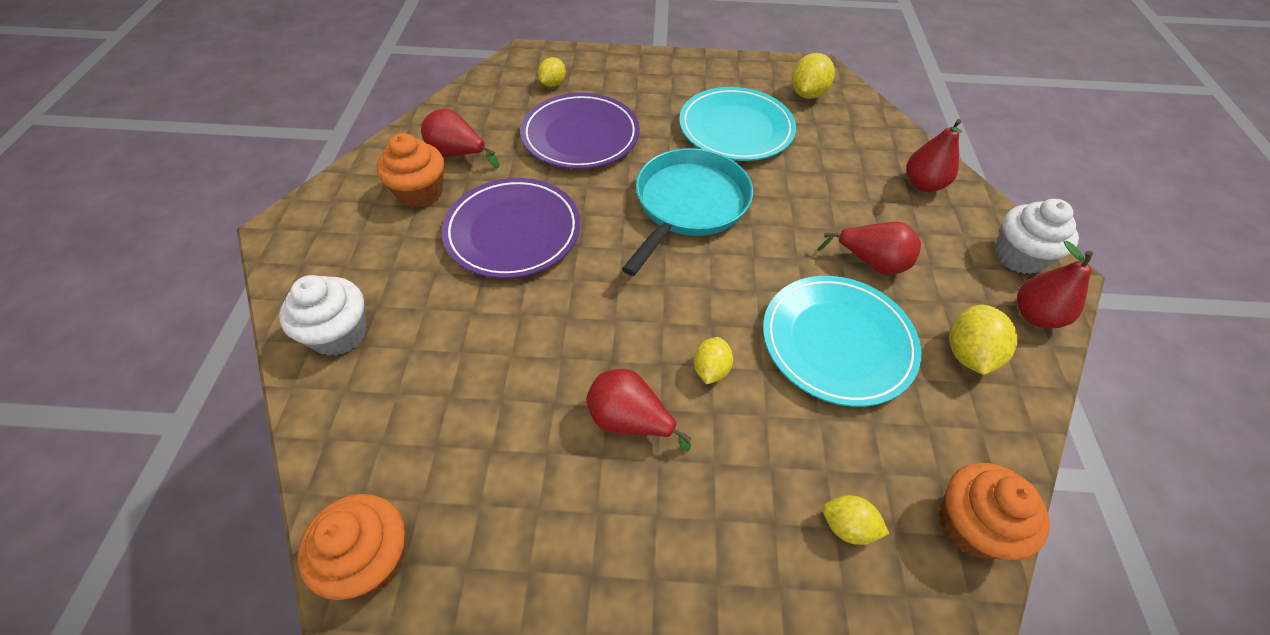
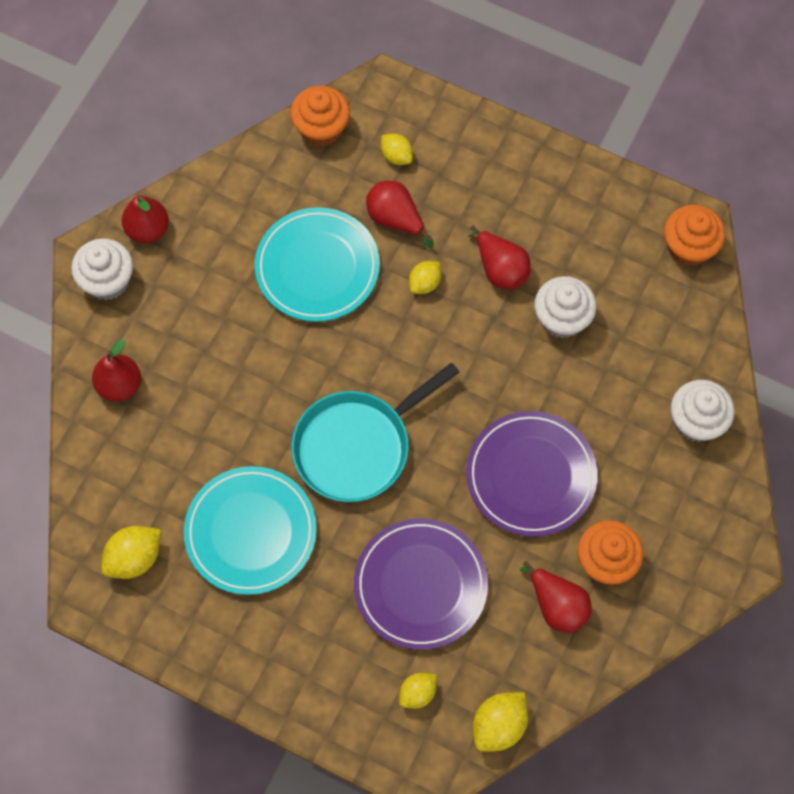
camera: 155 degrees left, 15 degrees up
(530, 389) = (562, 318): none -> white cupcake
(871, 263) = (237, 323): red pear -> red pear (395, 219)
(968, 354) = (227, 222): yellow lemon -> yellow lemon (499, 725)

